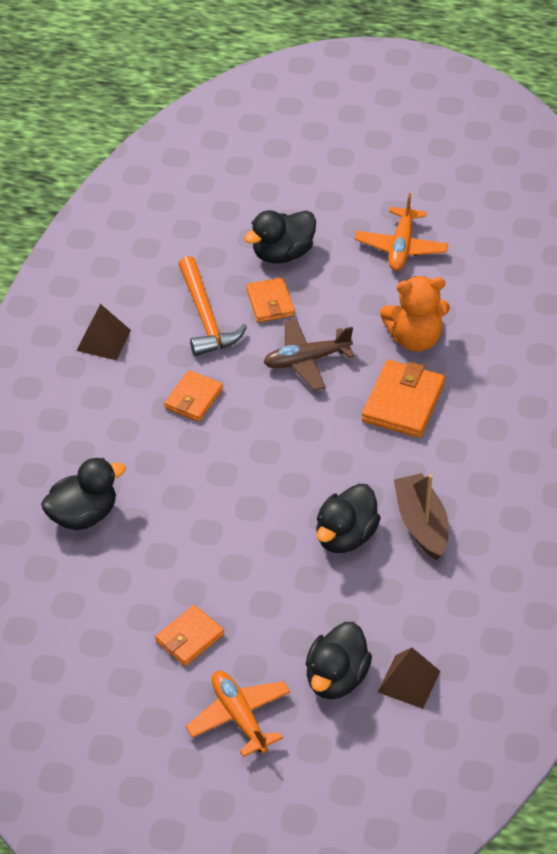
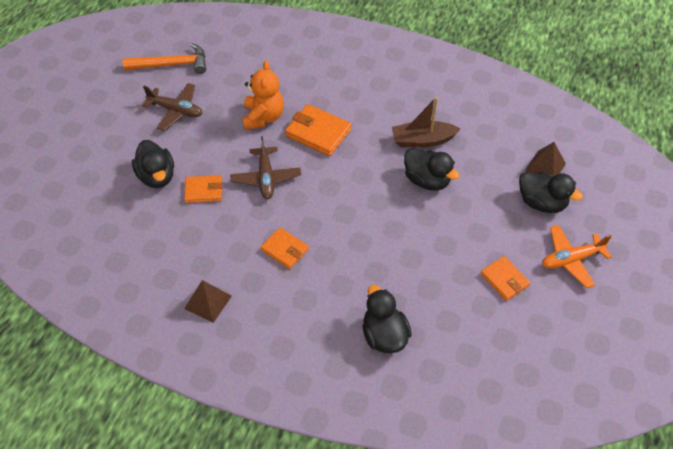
camera: 80 degrees left, 5 degrees up
(206, 317) = (205, 231): orange hammer -> orange hammer (172, 64)
(401, 247) = (176, 110): orange plane -> brown plane

